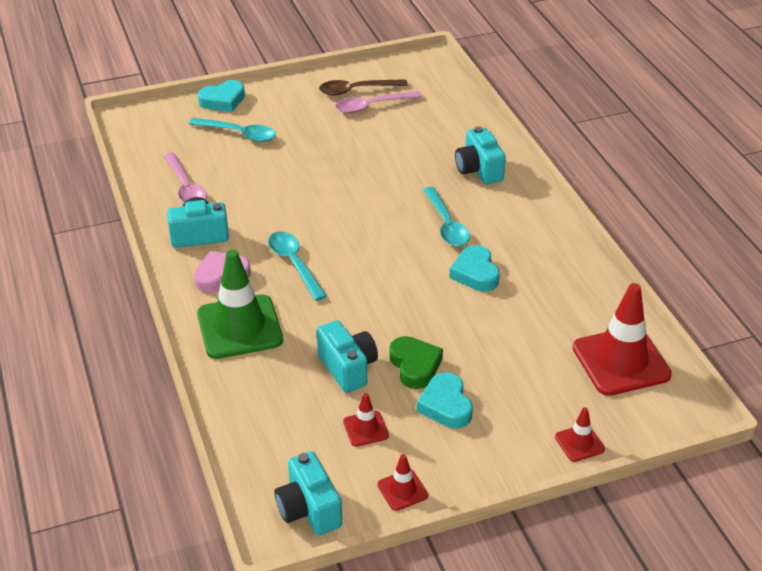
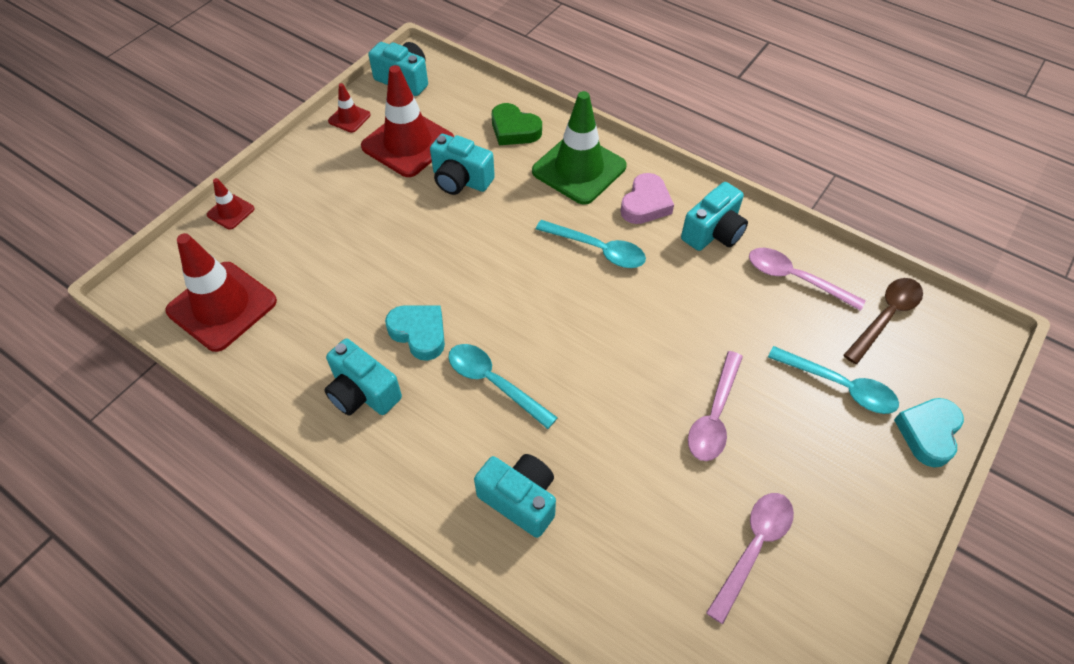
camera: 145 degrees right, 15 degrees up
(239, 134) = (840, 386): turquoise spoon -> turquoise spoon turned 135 degrees counterclockwise
(328, 154) = (714, 416): none -> pink spoon
(356, 90) = (806, 571): brown spoon -> brown spoon (886, 317)
(365, 429) = (408, 143): red traffic cone -> red traffic cone, size x2.14
(415, 366) = (407, 209): green heart -> green heart (514, 130)
(446, 405) = (358, 189): turquoise heart -> none
(540, 258) = (363, 393): none -> turquoise camera

